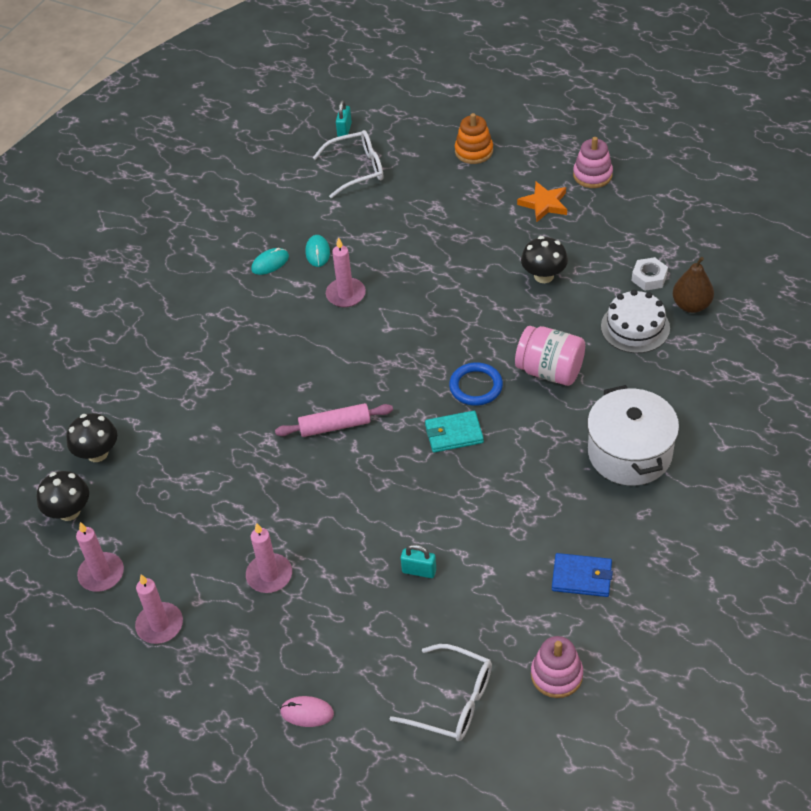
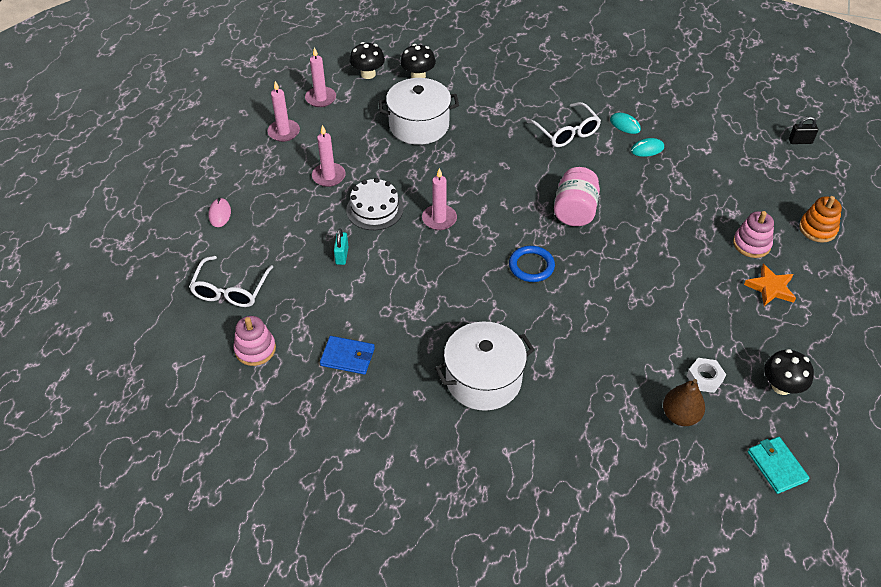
camera: 75 degrees right, 0 degrees up
(201, 464) = (419, 125): none -> white pot
(335, 426) = (469, 188): pink rolling pin -> none
(344, 130) = (800, 141): turquoise padlock -> black padlock
(346, 294) = (607, 172): pink candle -> pink candle (439, 219)
(357, 169) = (755, 157): white glasses -> white glasses (566, 132)
(454, 434) = (477, 258): turquoise wallet -> turquoise wallet (776, 466)
(544, 276) = (676, 297): black mushroom -> black mushroom (781, 386)
(550, 371) = (562, 313): pink jar -> pink jar (574, 211)
(582, 577) = (348, 357): blue wallet -> blue wallet turned 75 degrees counterclockwise
(592, 175) = (829, 321): pink stacking toy -> pink stacking toy (751, 244)
(635, 327) = (635, 372): white cake -> white cake (374, 209)

